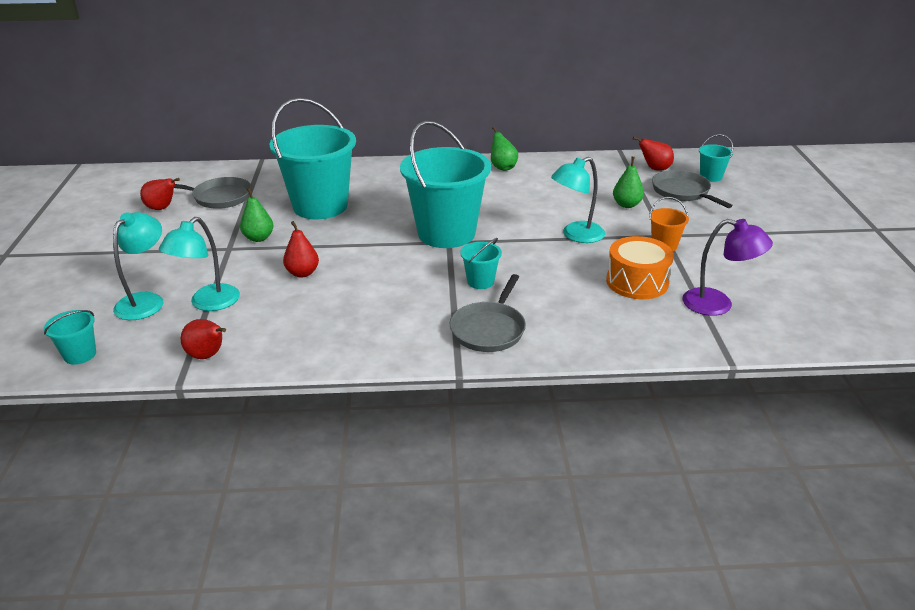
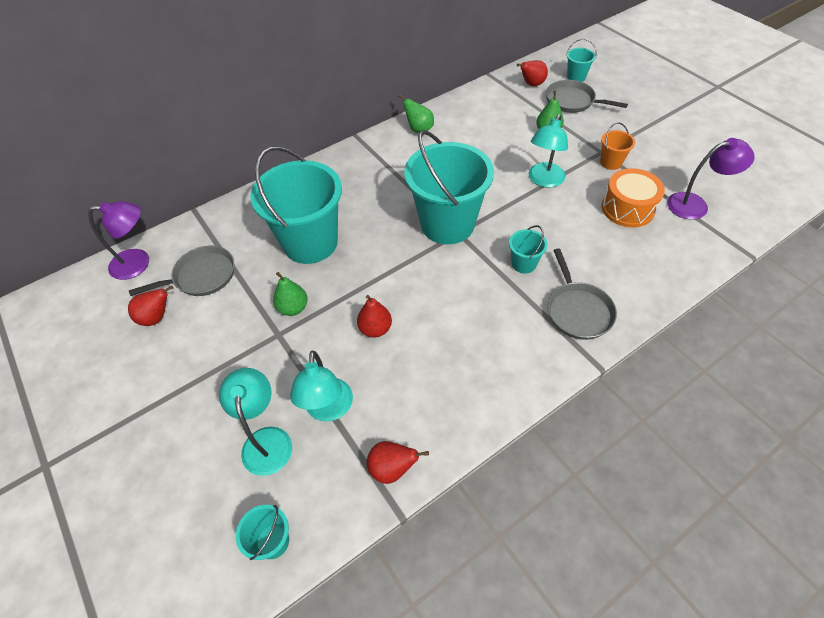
camera: 30 degrees left, 20 degrees up
(188, 176) = (138, 263): none -> purple lamp

